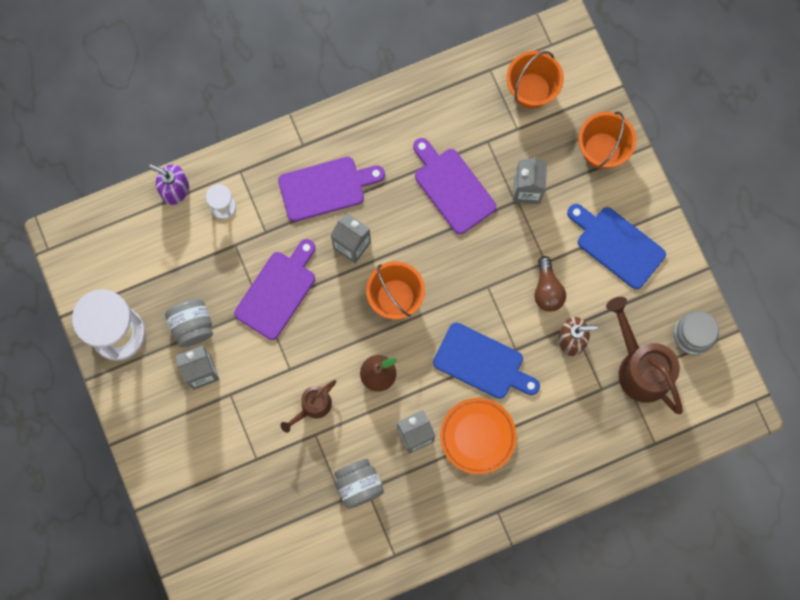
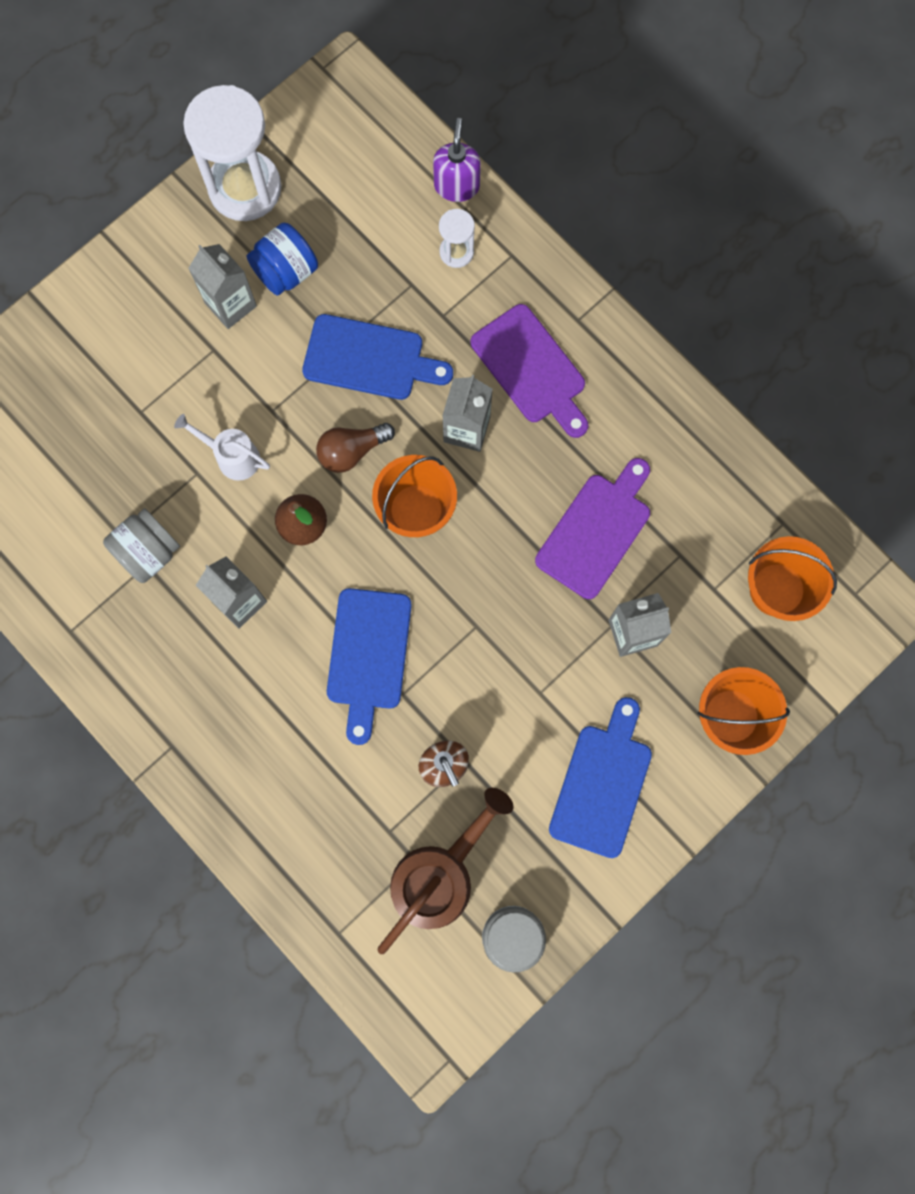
camera: 70 degrees right, 0 degrees up
(192, 326) = (286, 272): grey jar -> blue jar
(278, 291) = (369, 359): purple cutting board -> blue cutting board
(312, 407) = (232, 457): brown watering can -> white watering can
(477, 436) = (265, 684): orange plate -> none
(547, 290) = (502, 709): brown light bulb -> brown light bulb (351, 451)

